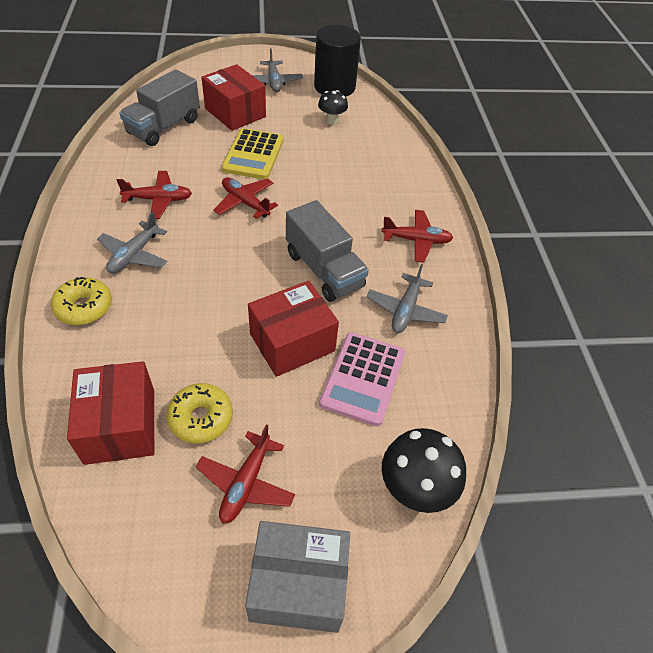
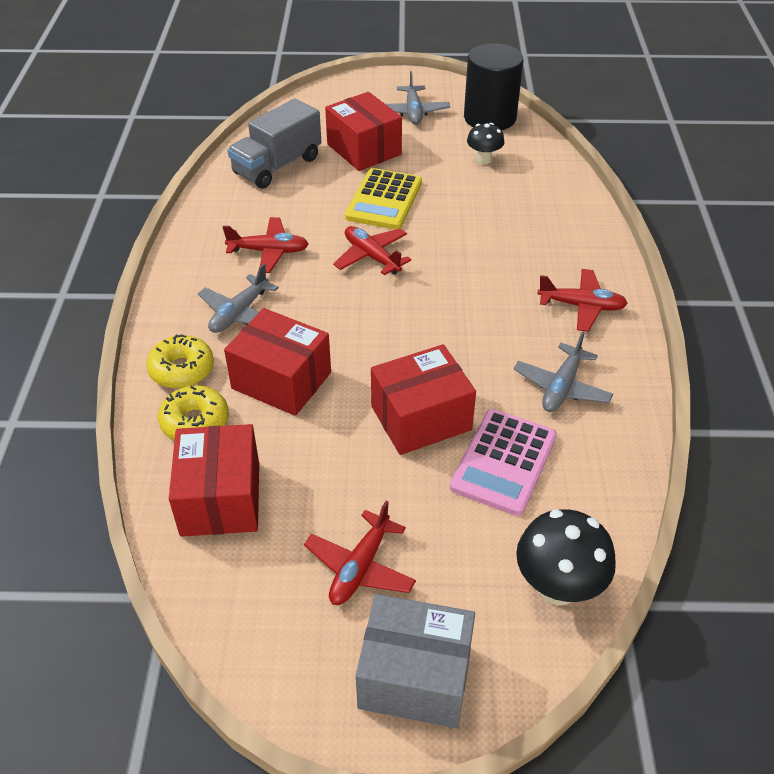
camera: 10 degrees right, 5 degrees down
(172, 313) = (281, 380): none -> red box
(201, 418) = (311, 495): yellow donut -> yellow donut (195, 422)
(324, 270) = (464, 337): grey truck -> none

